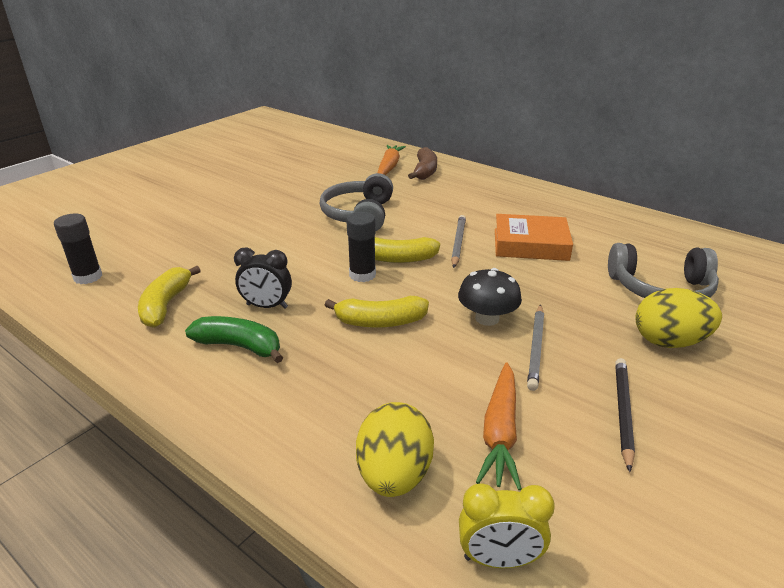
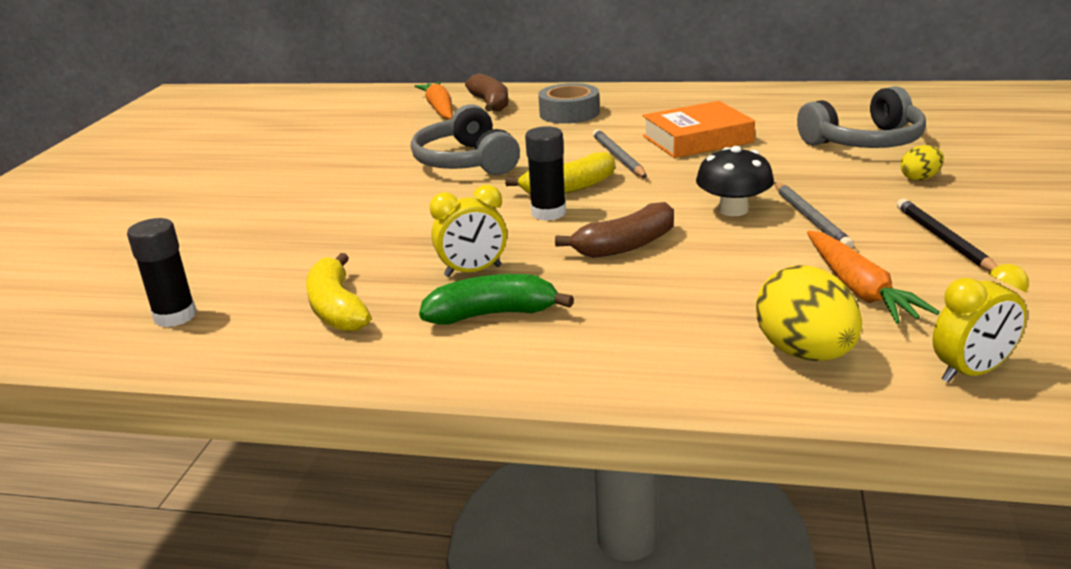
camera: 25 degrees left, 5 degrees down
(267, 306) = (473, 271): black clock -> yellow clock
(380, 322) = (626, 245): yellow banana -> brown banana
(466, 194) = (569, 113): none -> grey tape
(669, 341) = (920, 178): yellow egg -> yellow egg, size x0.52

